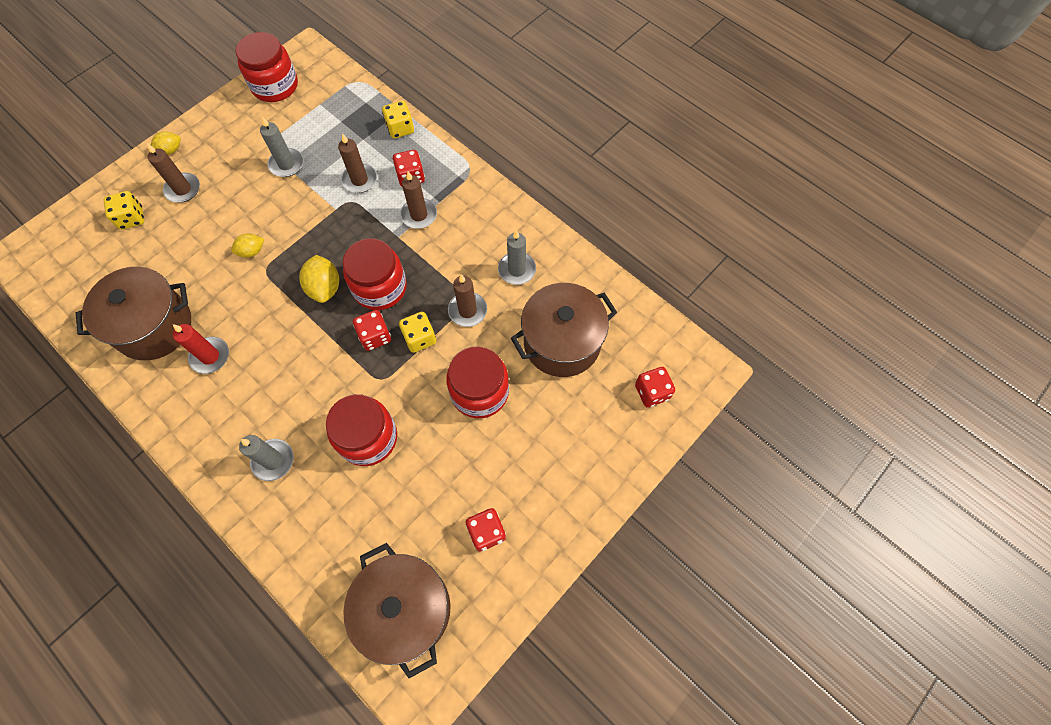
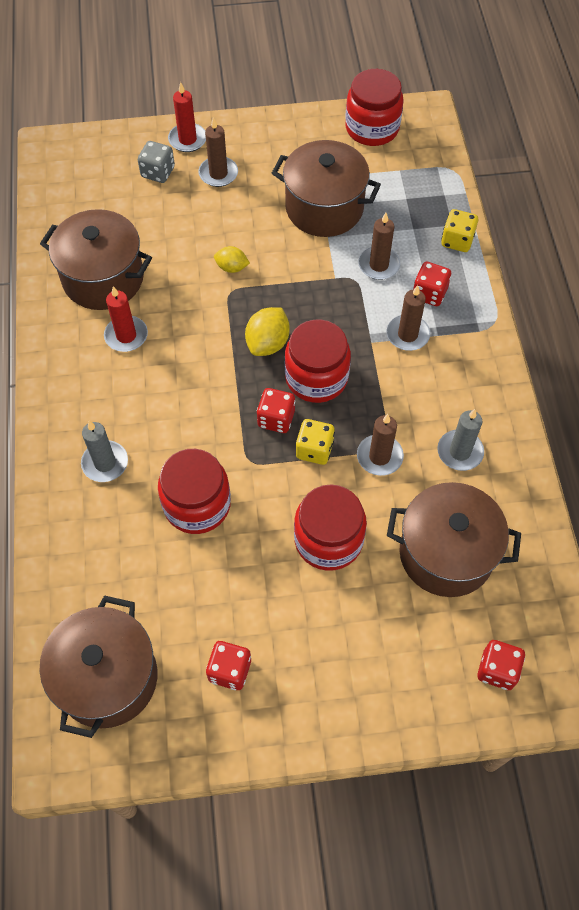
camera: 40 degrees right, 5 degrees down
(132, 218) = (158, 172): yellow dice -> grey dice
(135, 179) = (187, 139): none -> red candle
(170, 150) = (235, 132): yellow lemon -> none
(286, 164) = (324, 208): grey candle -> brown pot

